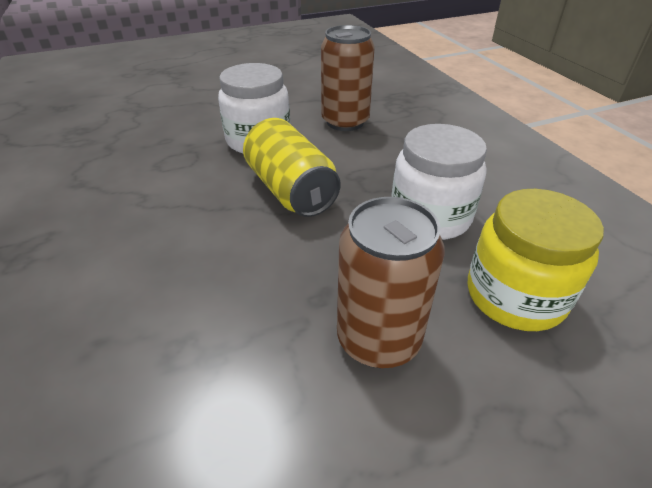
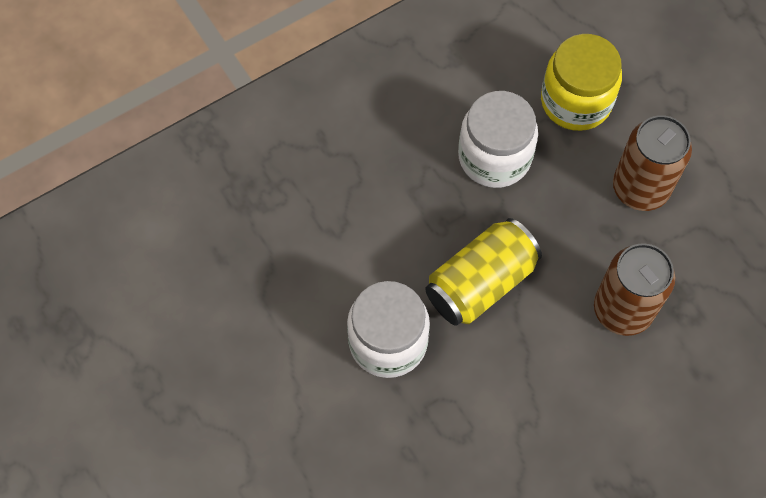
camera: 100 degrees left, 25 degrees up
(345, 122) = (323, 252): brown can -> brown can (622, 309)

